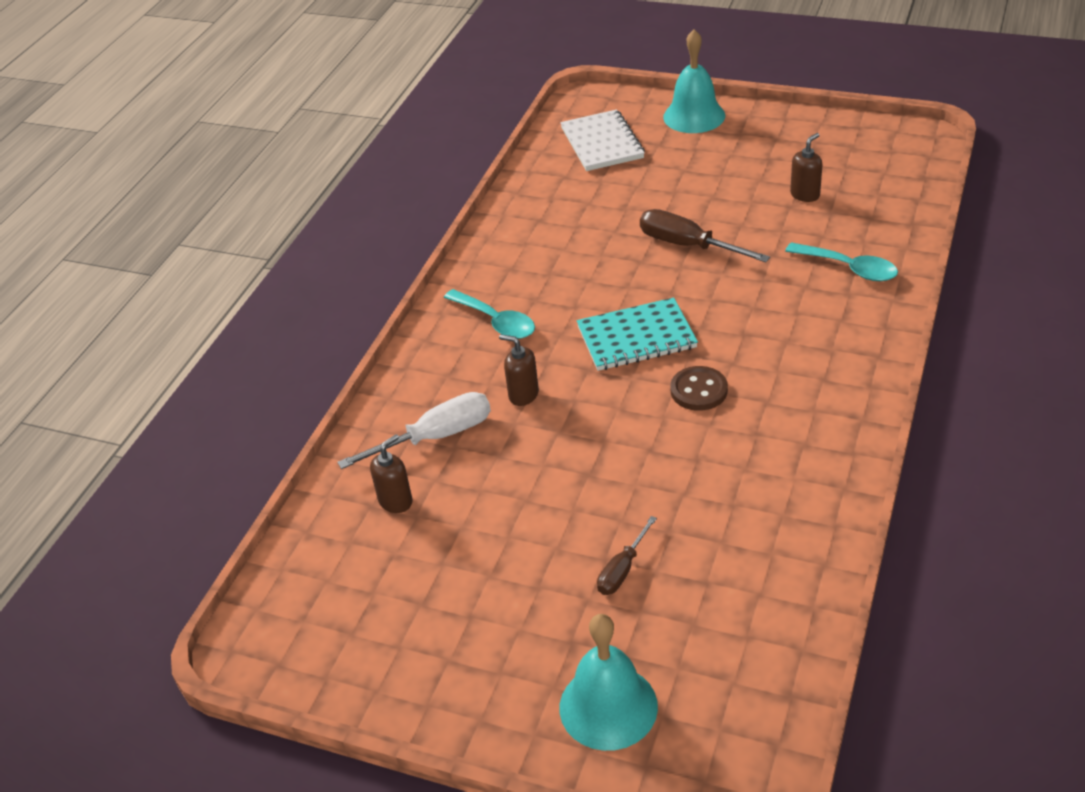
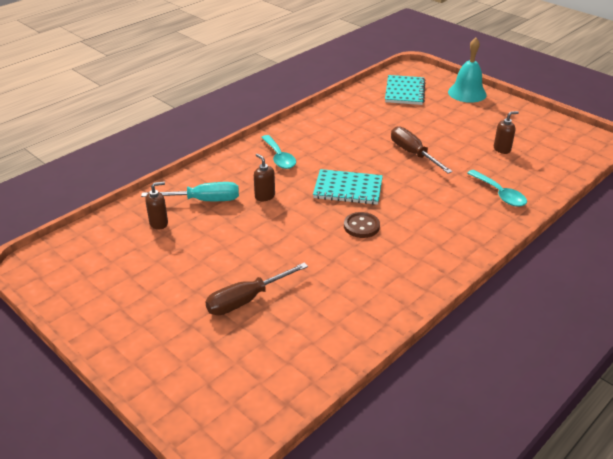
camera: 20 degrees right, 5 degrees down
(436, 437) = (204, 200): white screwdriver -> turquoise screwdriver
(602, 143) = (404, 91): white notebook -> turquoise notebook
(608, 706) = (182, 366): turquoise bell -> none
(622, 570) = (246, 300): brown screwdriver -> brown screwdriver, size x1.69

